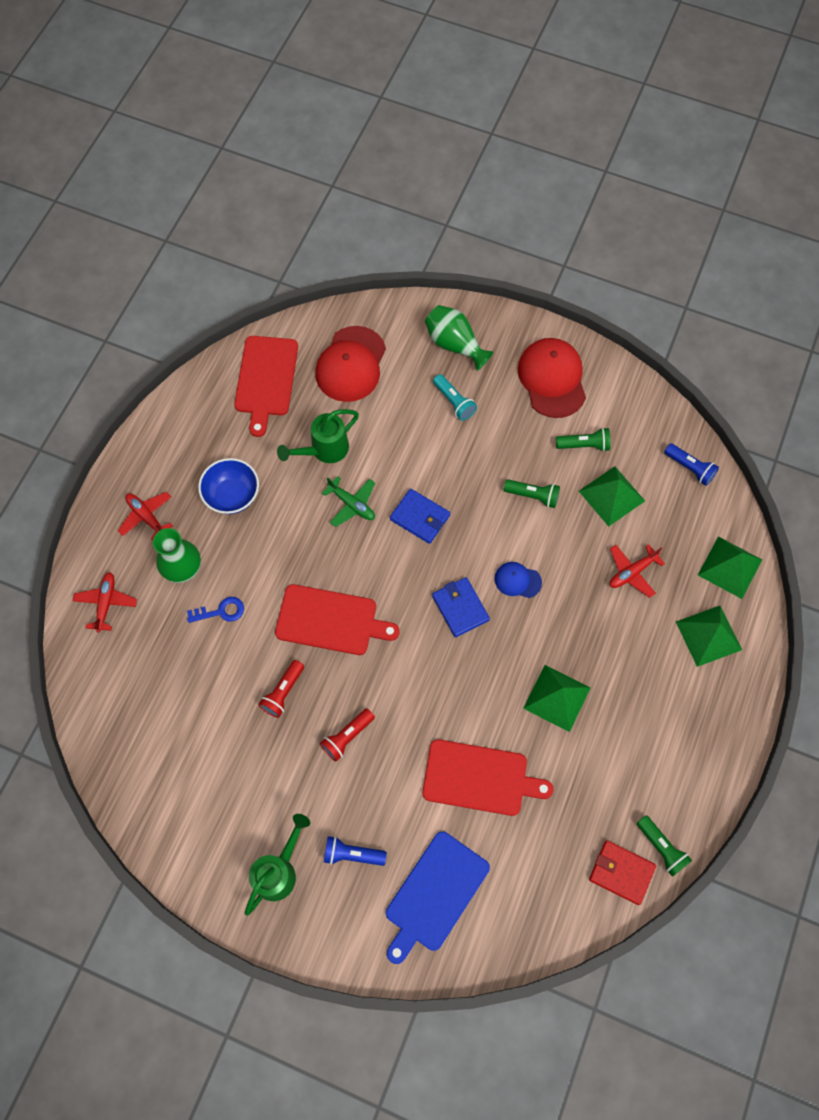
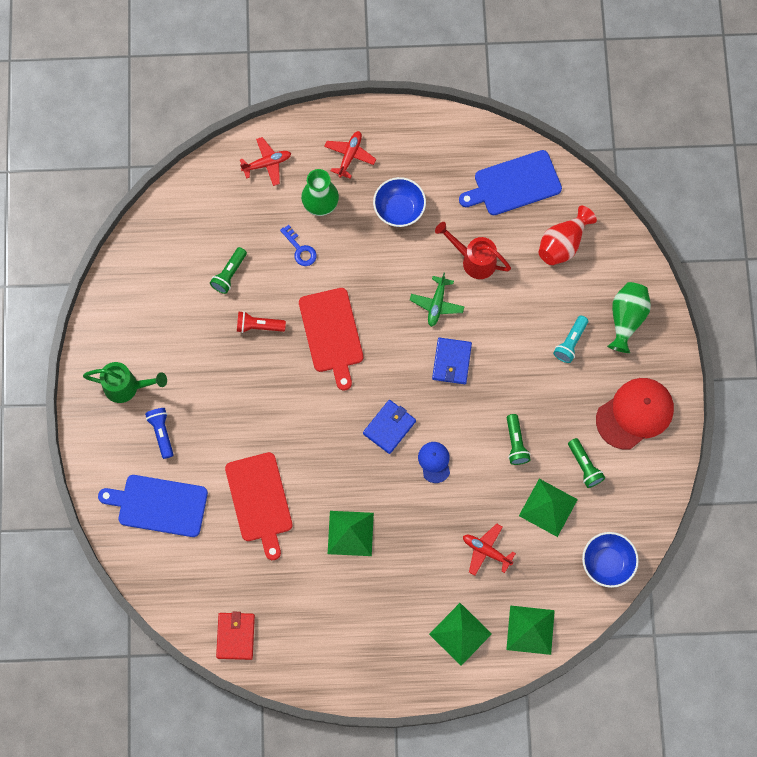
camera: 65 degrees right, 5 degrees up
(266, 379) = (514, 184): red cutting board -> blue cutting board
(324, 450) = (473, 260): green watering can -> red watering can
(347, 737) = (246, 389): red flashlight -> none
(351, 364) = (563, 244): red cap -> red vase
(661, 848) = (268, 659): green flashlight -> green flashlight (229, 274)
(690, 468) = (607, 563): blue flashlight -> blue bowl

